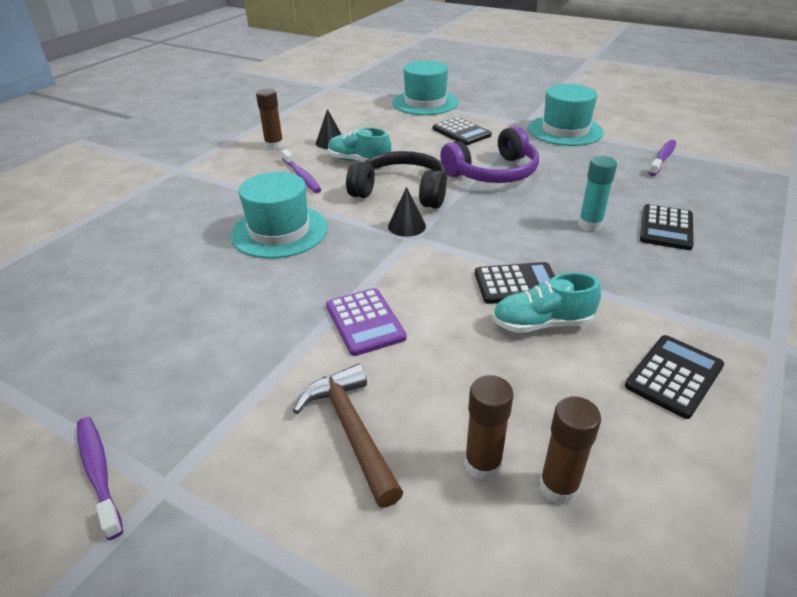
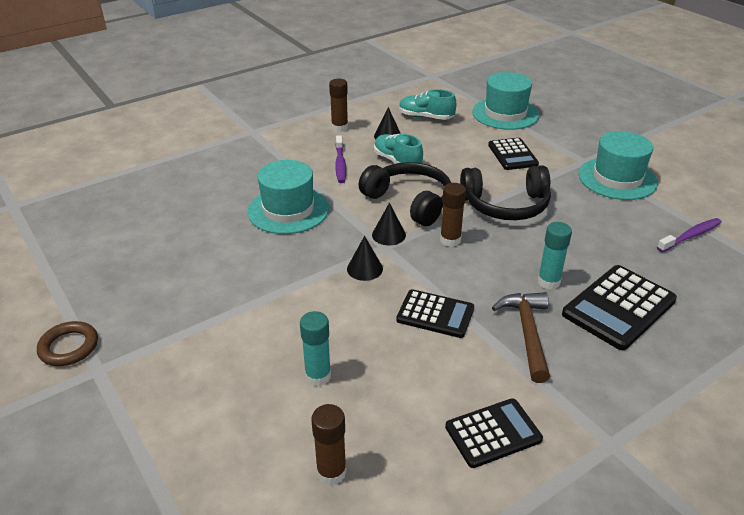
camera: 25 degrees right, 0 degrees up
(99, 472) = (69, 347): purple toothbrush -> brown ring
(351, 430) = (228, 379): brown hammer -> brown hammer (527, 333)
(365, 322) = (295, 305): purple calculator -> none
(409, 263) = (364, 269): none -> black cone
(452, 387) = (318, 376): none -> turquoise glue stick
(482, 464) = (294, 436): brown glue stick -> brown glue stick (450, 240)
(493, 173) = (506, 205): purple headphones -> black headphones
(542, 324) = (426, 353): turquoise shoe -> turquoise shoe (426, 117)
(666, 228) = (619, 307): black calculator -> black calculator, size x1.50

